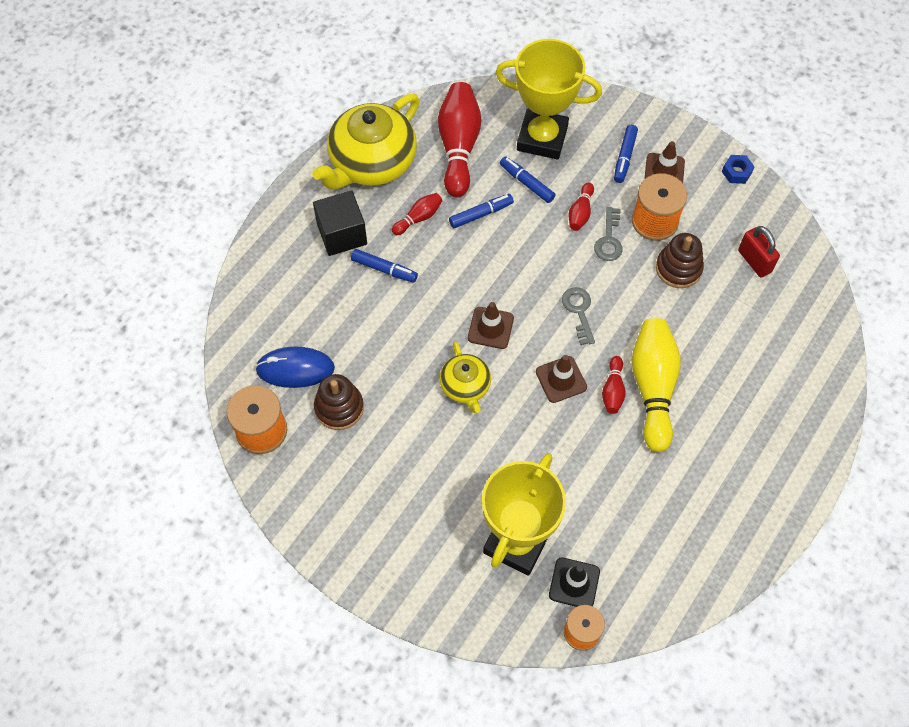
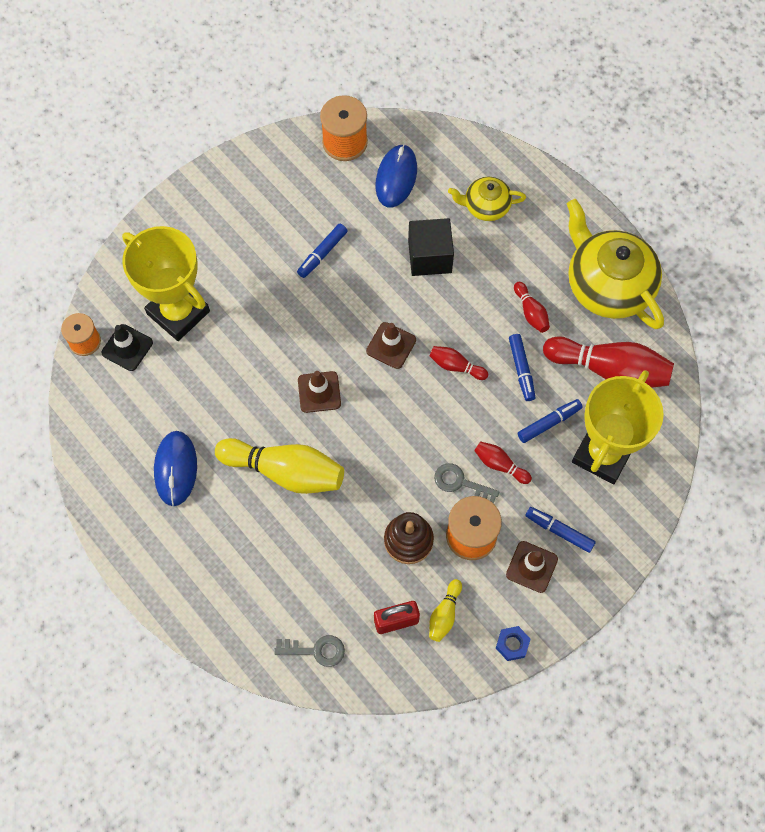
camera: 105 degrees right, 5 degrees up
(339, 408) = (348, 204): brown stacking toy -> none
(342, 234) = (529, 242): black cube -> black cube (429, 257)
(384, 269) = (480, 269): blue marker -> blue marker (322, 253)
(465, 386) = (337, 309): yellow teapot -> yellow teapot (486, 206)
(579, 311) = (386, 429): grey key -> grey key (316, 650)
(613, 390) = (294, 434): red bowling pin -> red bowling pin (456, 366)
(688, 490) = (175, 469): none -> blue mouse
(732, 226) = (444, 614): none -> yellow bowling pin

